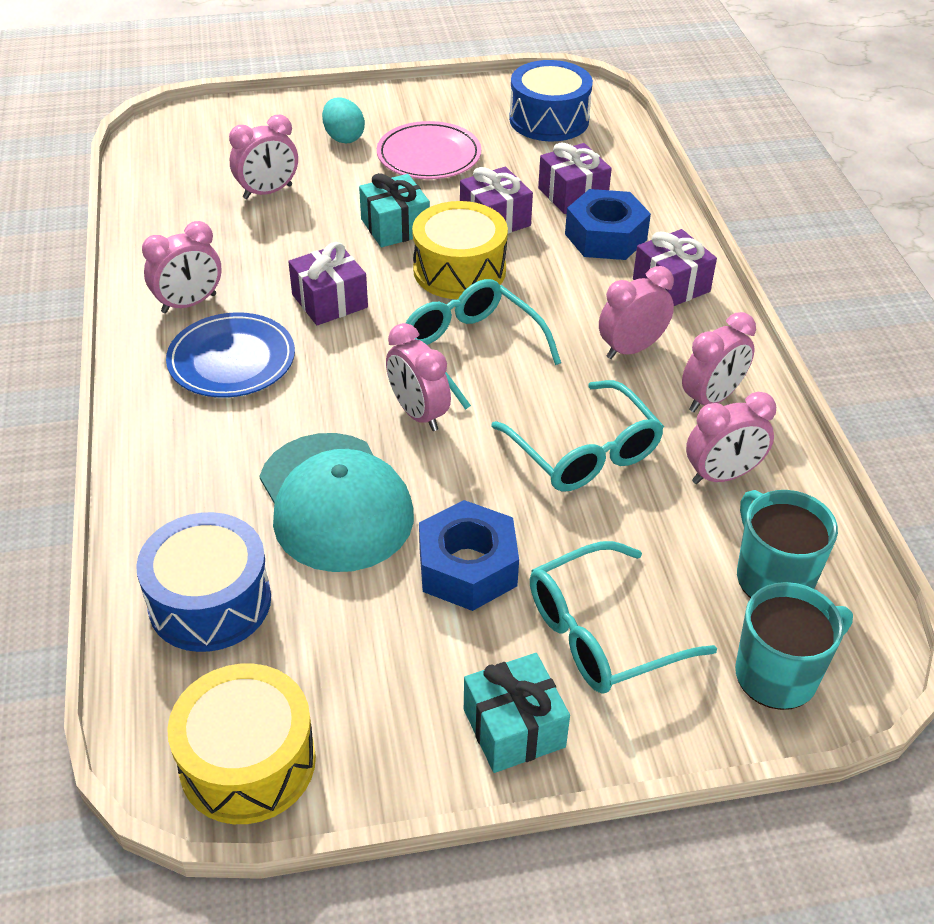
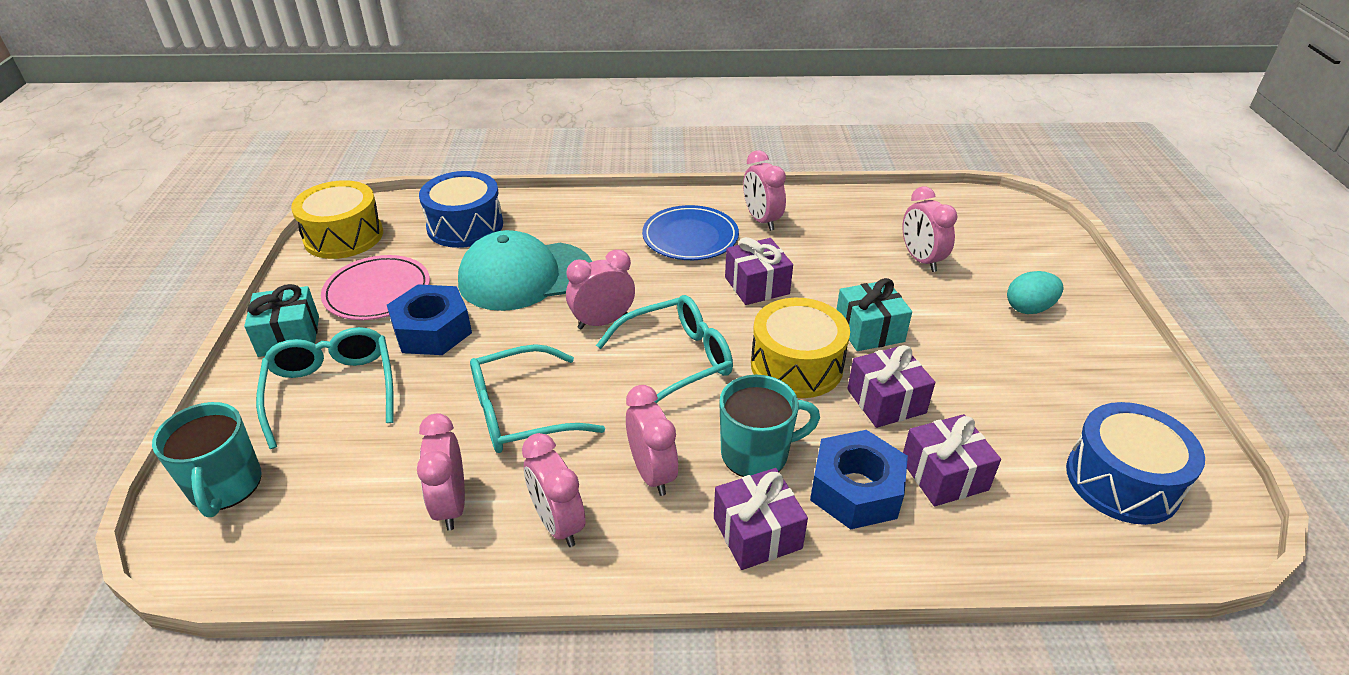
camera: 100 degrees right, 5 degrees down
(429, 156) = (1006, 365): pink plate -> pink plate (377, 292)
(772, 577) = (317, 510): turquoise mug -> turquoise mug (757, 454)

